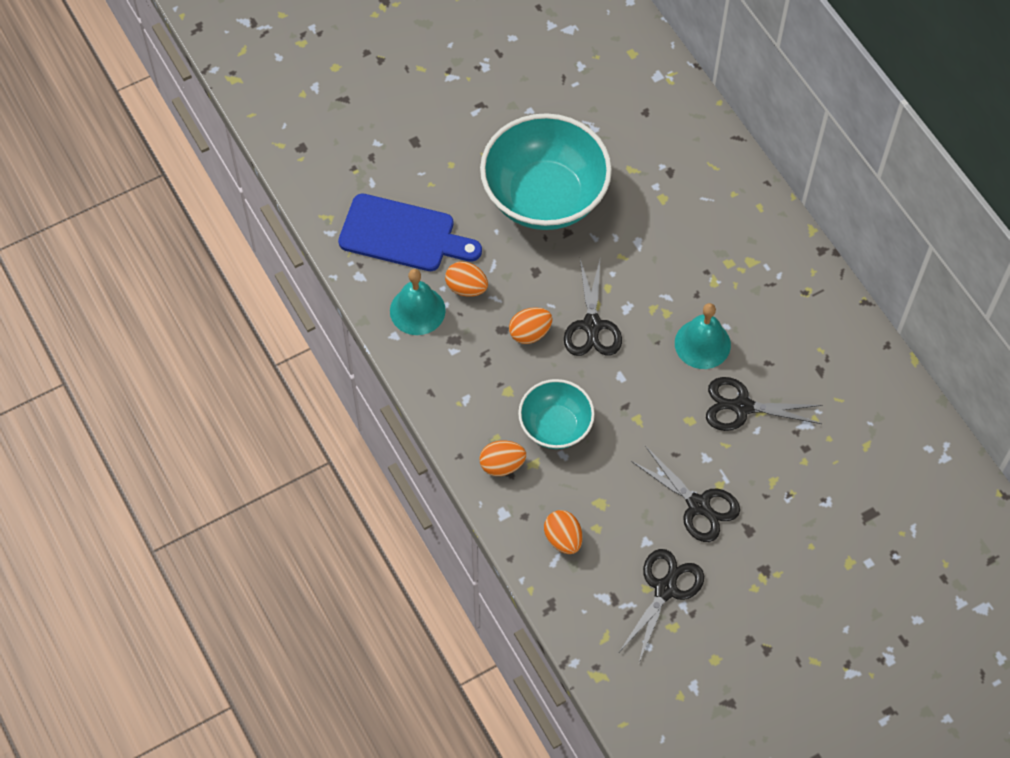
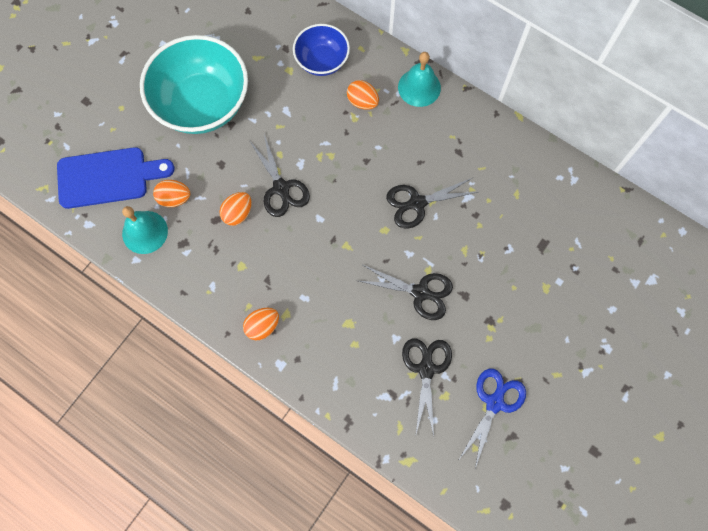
camera: 25 degrees left, 10 degrees up
(555, 426) = (289, 278): turquoise bowl -> none
(563, 539) = (334, 364): orange egg -> orange egg (362, 102)
(702, 344) = (367, 168): turquoise bell -> turquoise bell (419, 87)
(706, 203) = (322, 61): none -> blue bowl
(726, 659) = (494, 403): none -> blue scissors

